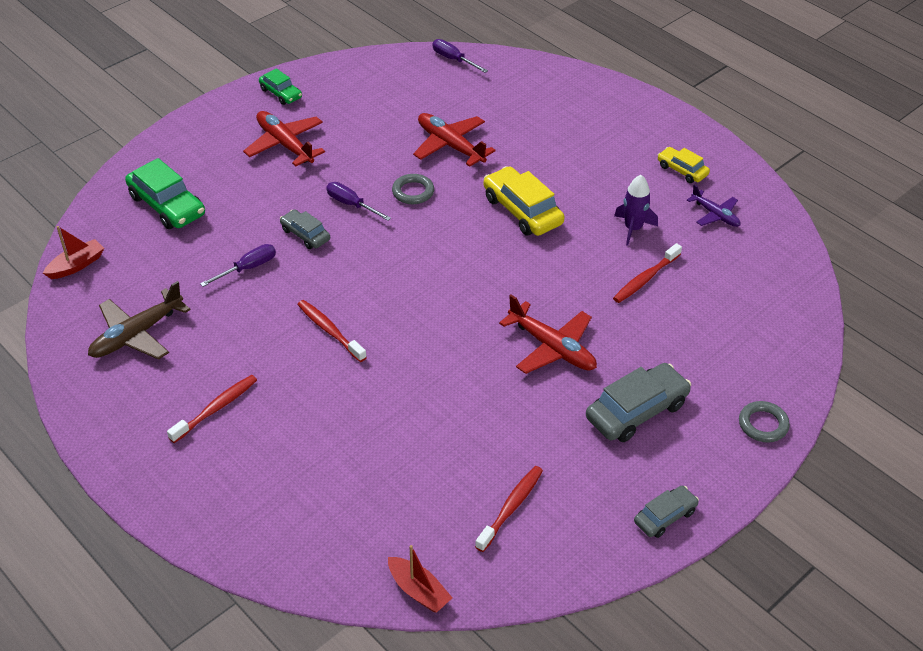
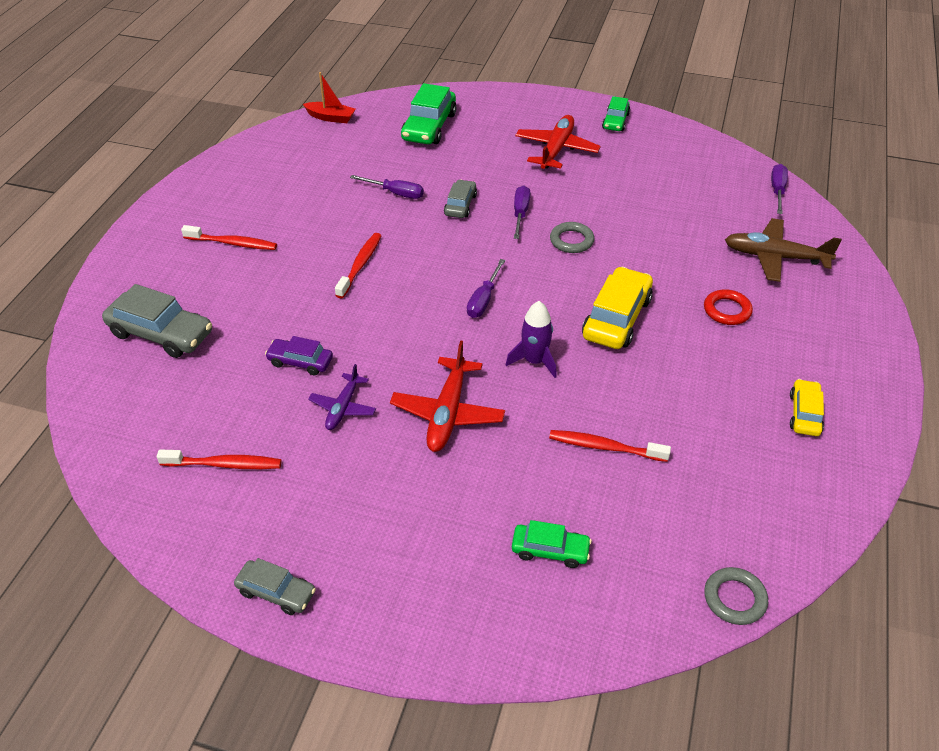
camera: 60 degrees right, 0 degrees up
(137, 334) = (282, 173): brown plane -> brown plane (775, 257)
(418, 590) = (98, 440): red boat -> none
(424, 416) = (300, 362): none -> purple car
(441, 273) = (484, 300): none -> purple screwdriver
(450, 145) = (657, 237): red plane -> none
(559, 153) = (727, 310): none -> red ring
(633, 228) = (671, 408): purple rocket -> purple rocket (534, 361)
(637, 411) = (408, 513): grey car -> grey car (161, 333)
(715, 215) = (762, 469): purple plane -> purple plane (343, 407)
(718, 349) = (550, 550): none -> green car
(763, 424) = (464, 636): grey ring -> grey ring (734, 598)

